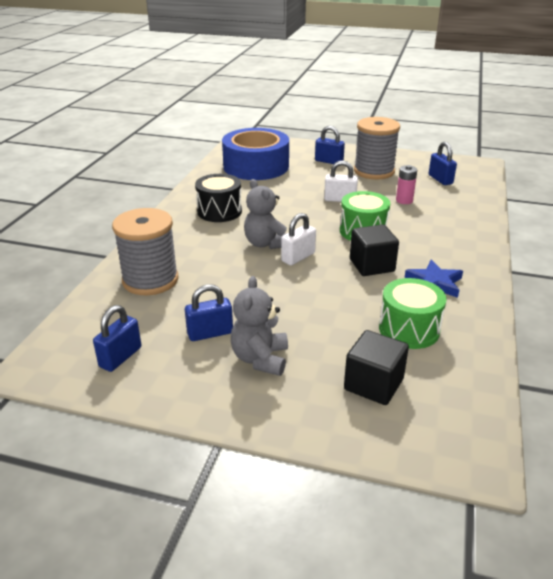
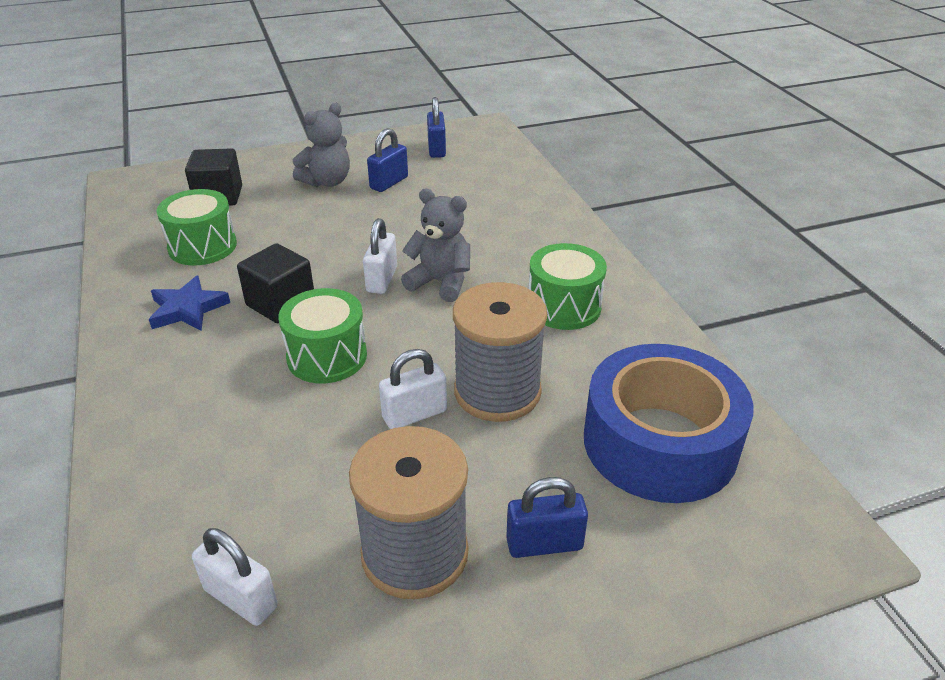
camera: 145 degrees right, 5 degrees up
(150, 280) = (504, 200): grey spool -> grey spool (497, 392)
(219, 211) = (564, 306): black drum -> green drum
(260, 359) = (327, 182): grey teddy bear -> grey teddy bear turned 75 degrees clockwise
(404, 200) = (295, 468): pink battery -> none
(440, 179) = (240, 598): blue padlock -> white padlock

